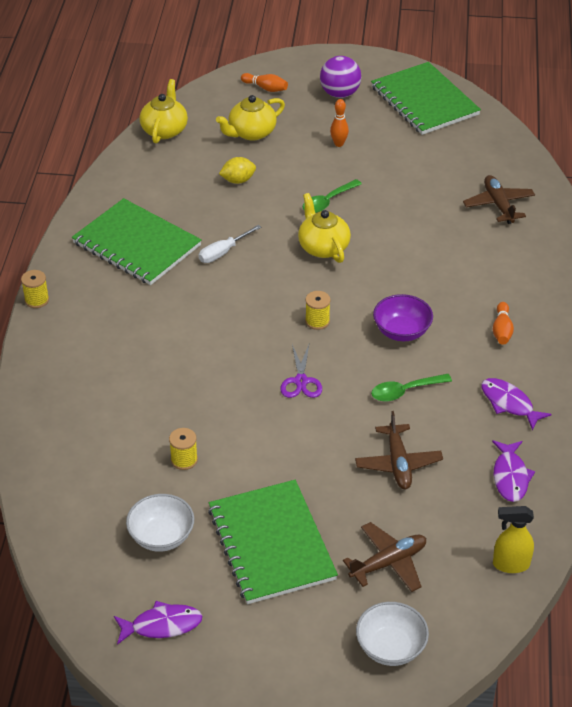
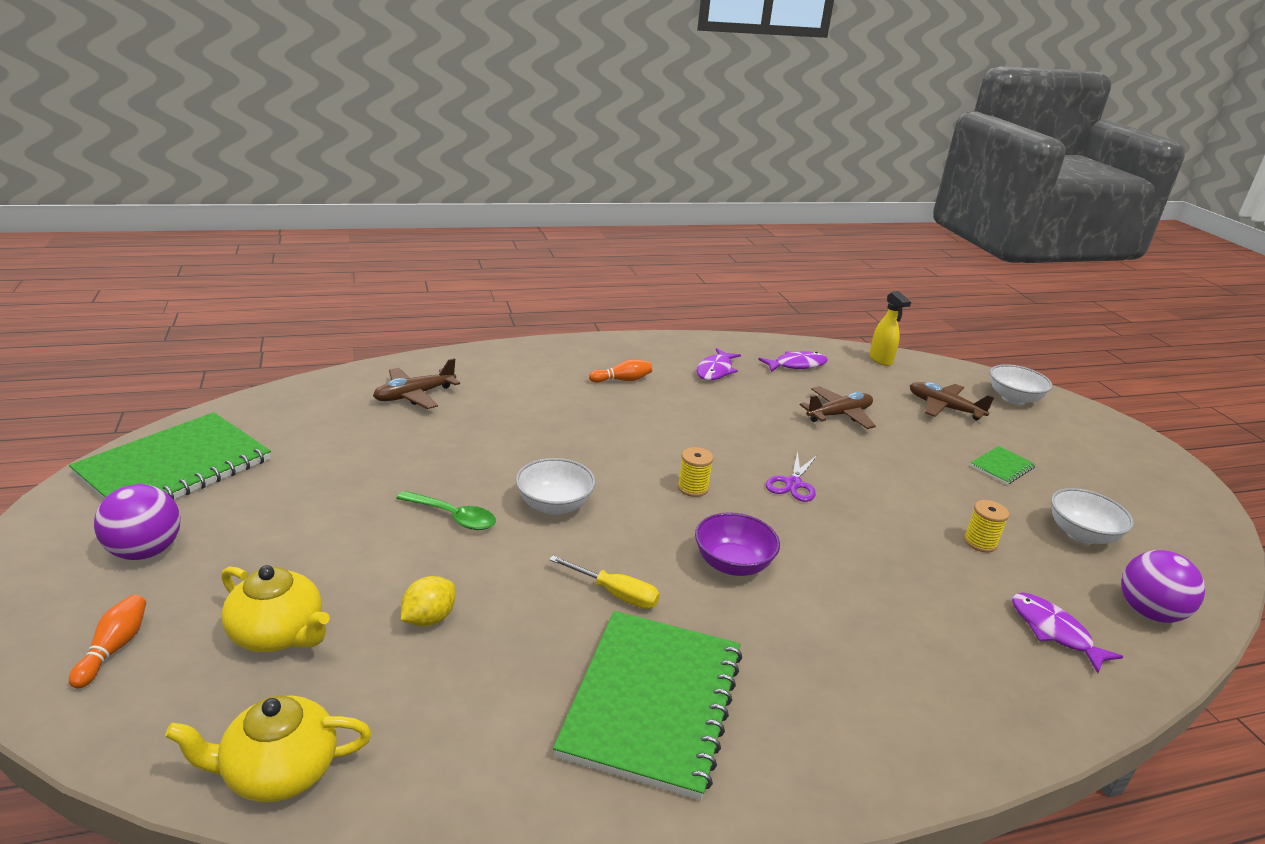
camera: 115 degrees left, 15 degrees down
(37, 300) = (874, 798): yellow spool -> none
(69, 513) = (1148, 612): none -> purple ball
(162, 625) = (1158, 510): purple fish -> purple fish (1054, 632)
(223, 252) = (615, 594): white screwdriver -> yellow screwdriver
(238, 180) = (429, 619): yellow lemon -> yellow lemon turned 75 degrees clockwise
(271, 544) = (1002, 467): green notebook -> green notebook, size x0.44
(301, 381) = (793, 484): purple scissors -> purple scissors turned 135 degrees clockwise
(323, 247) = (554, 505): yellow teapot -> white bowl
(339, 144) = (301, 529): orange bowling pin -> none
(401, 331) = (666, 432): purple bowl -> purple bowl (732, 564)
(405, 391) = (749, 421): green spoon -> none

